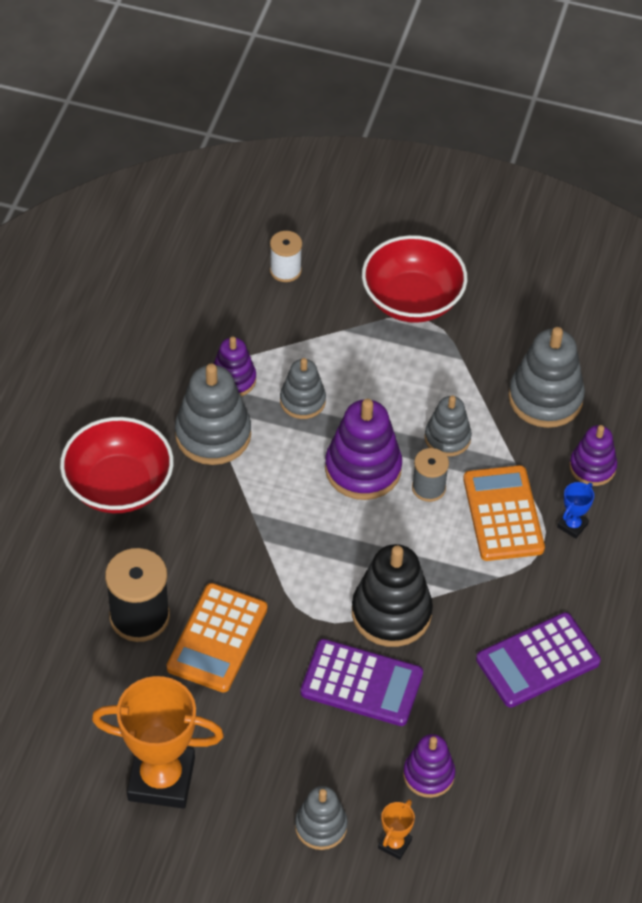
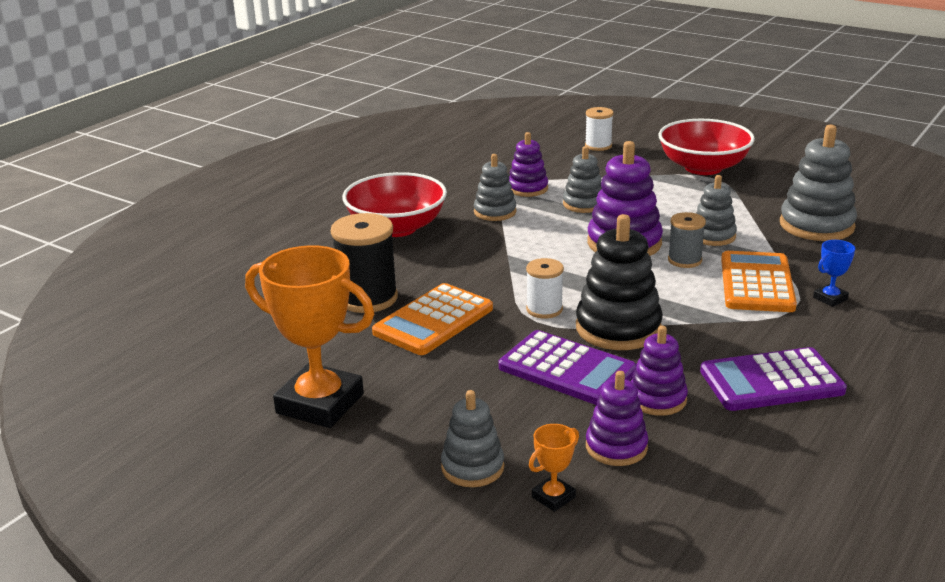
camera: 20 degrees right, 25 degrees down
(213, 434) = (495, 212): grey stacking toy -> grey stacking toy, size x0.61
(316, 598) = (544, 309): none -> white spool
(592, 467) = (858, 267): purple stacking toy -> purple stacking toy (657, 399)

